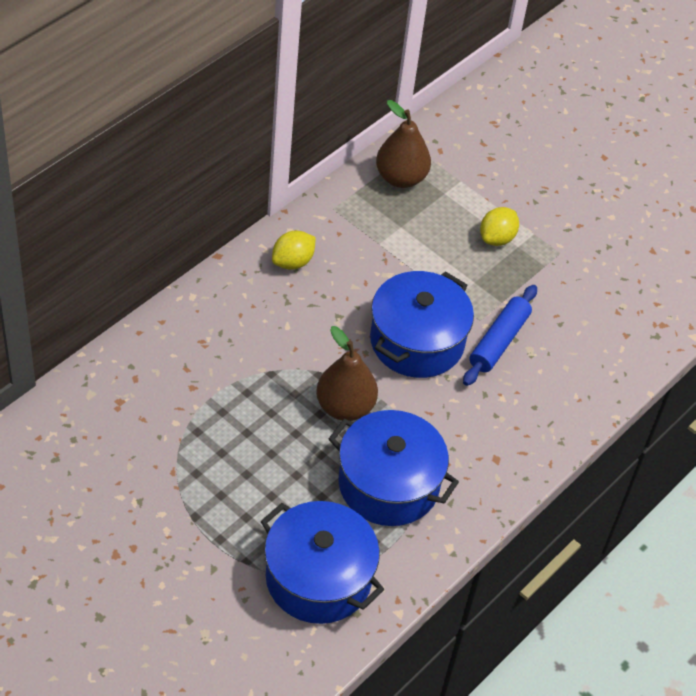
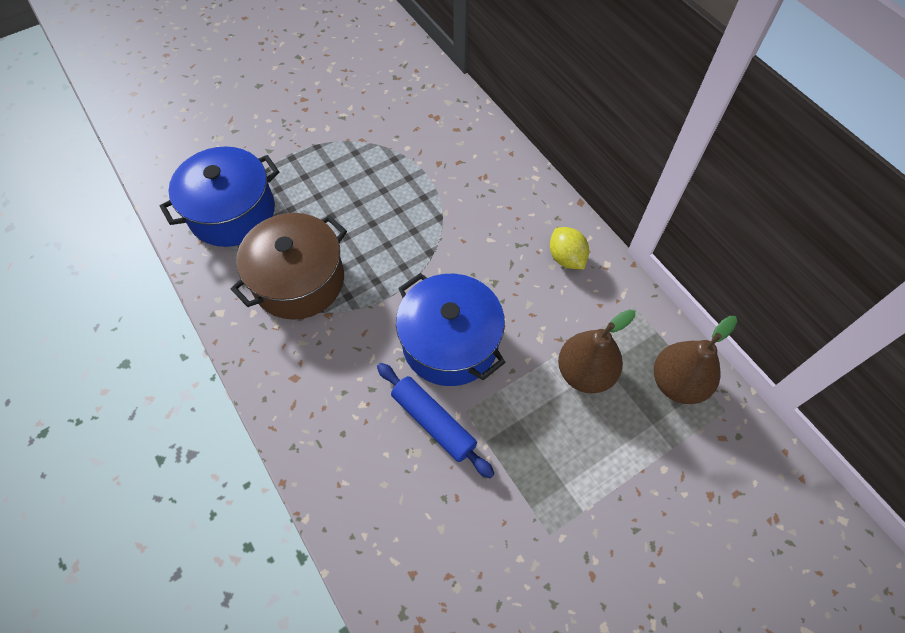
camera: 110 degrees right, 10 degrees up
(345, 407) = (389, 265): brown pear -> brown pear (585, 373)
(388, 484) = (299, 281): blue pot -> brown pot
(497, 238) = (579, 464): yellow lemon -> none

